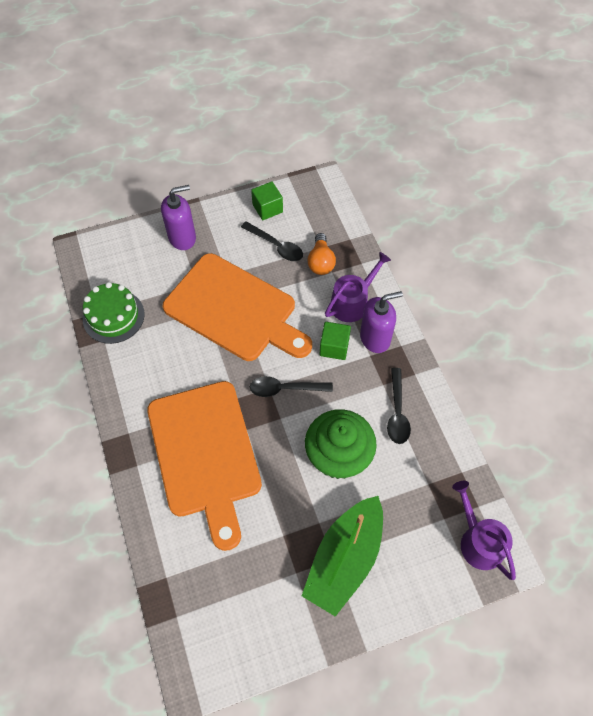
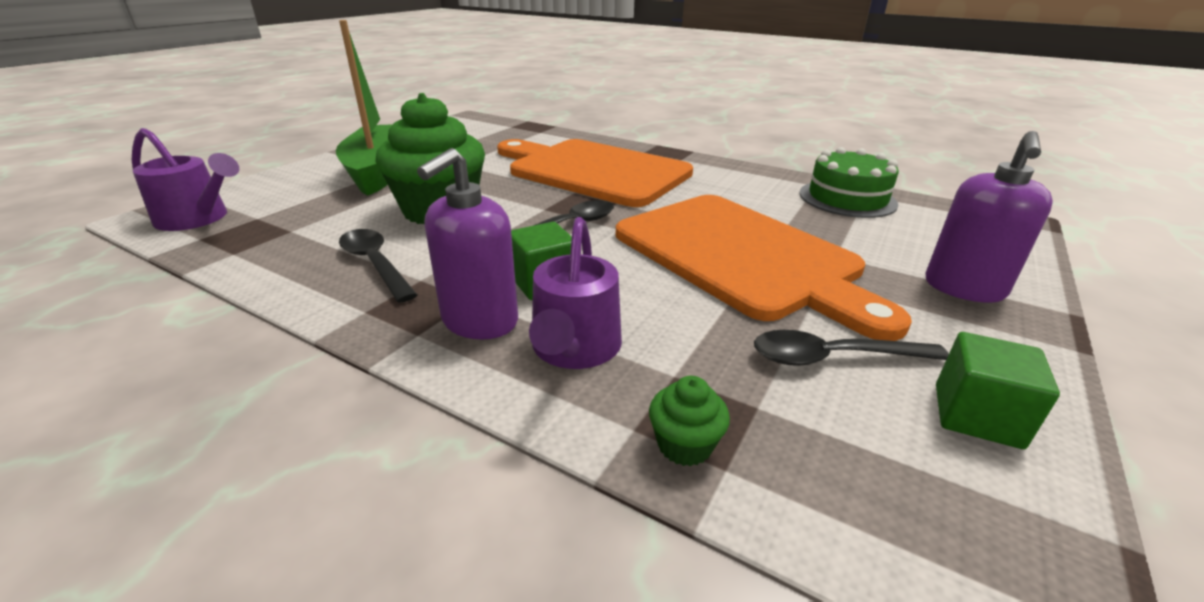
camera: 140 degrees right, 30 degrees down
(235, 309) = (742, 256): orange cutting board -> orange cutting board turned 120 degrees counterclockwise
(321, 262) = (718, 379): orange light bulb -> none
(353, 250) = (684, 445): none -> green cupcake

